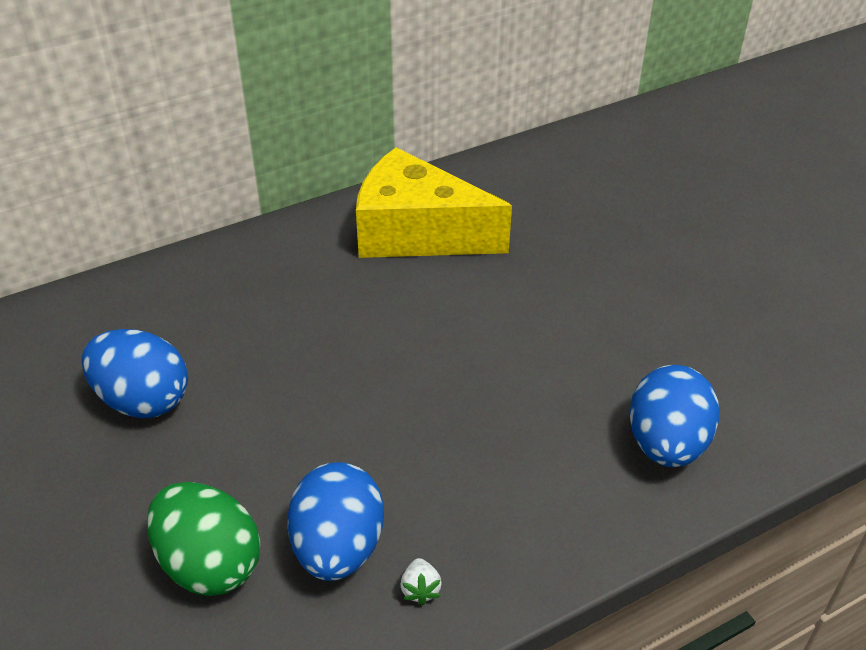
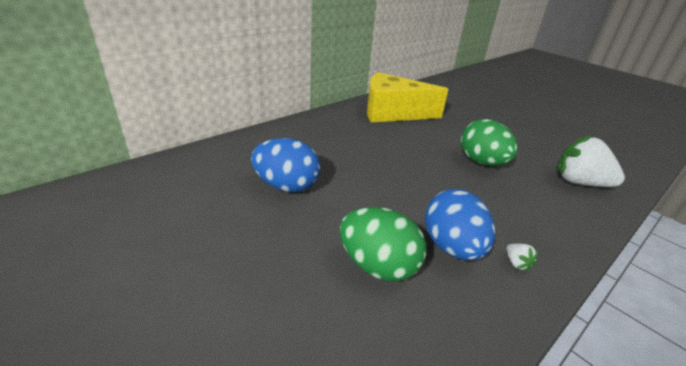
camera: 15 degrees left, 10 degrees down
(510, 378) = (482, 162): none -> green egg
(666, 444) = (579, 182): blue egg -> white strawberry

